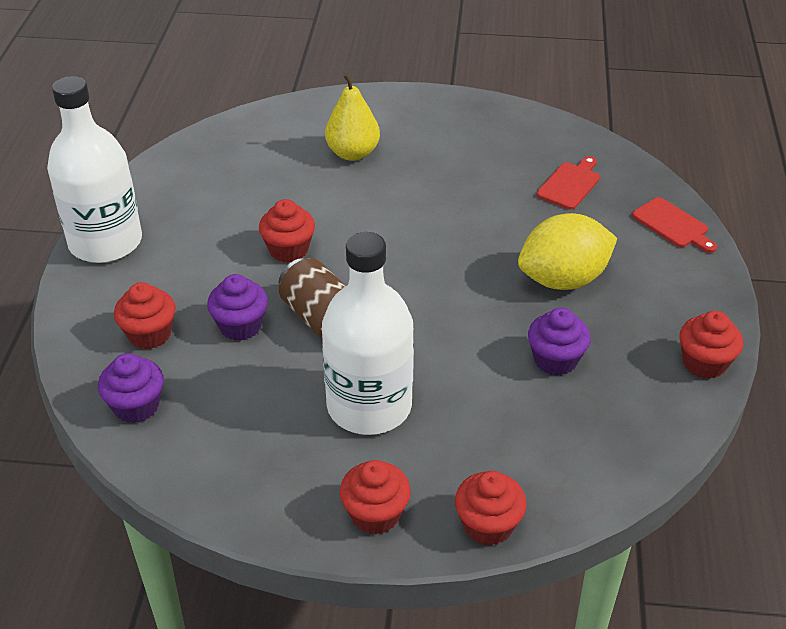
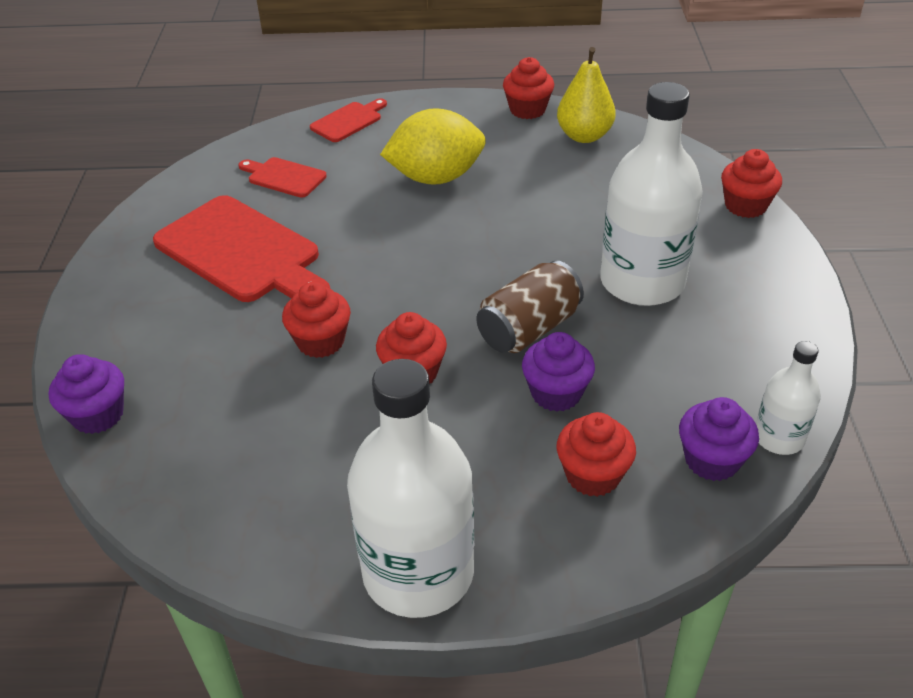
camera: 95 degrees left, 0 degrees up
(142, 456) = (779, 438): none -> white bottle
(353, 153) = (212, 341): yellow pear -> yellow pear (584, 136)
(375, 514) = (766, 265): red cupcake -> red cupcake (321, 341)
(458, 164) = (242, 253): none -> red cutting board
(555, 360) = (546, 179): purple cupcake -> purple cupcake (98, 415)
(563, 279) = (436, 178): yellow lemon -> yellow lemon turned 75 degrees counterclockwise

